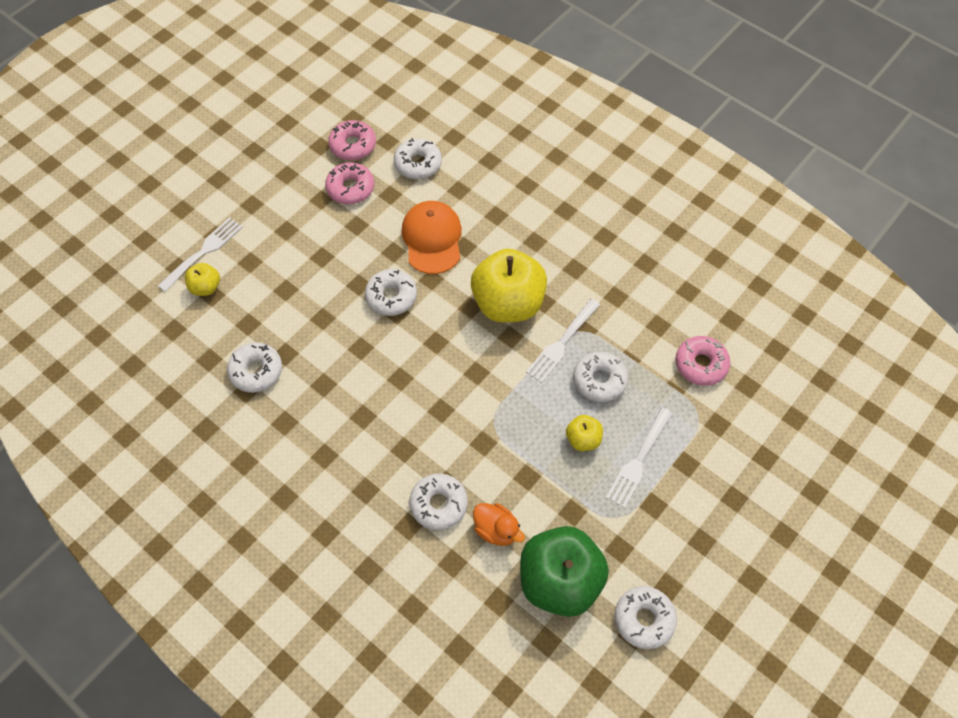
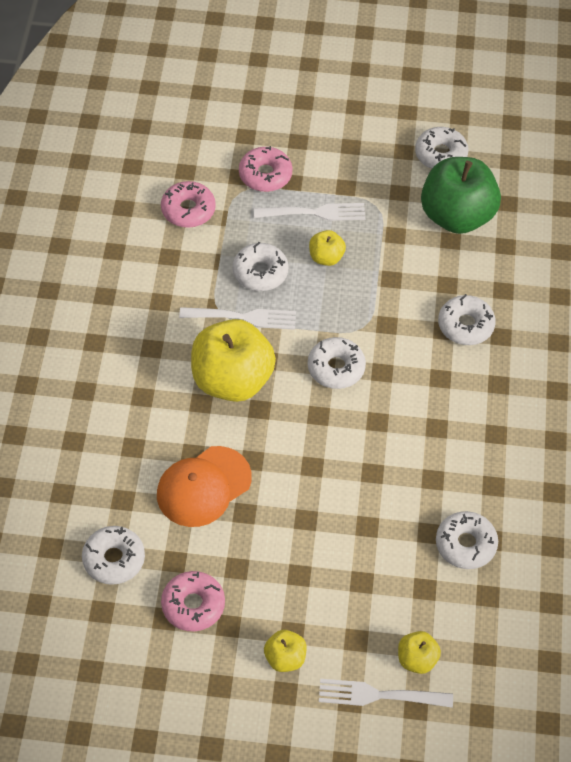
camera: 125 degrees left, 5 degrees down
(272, 216) = (285, 658): none -> yellow apple
(353, 145) = (131, 643): pink donut -> pink donut (265, 175)
(391, 297) = (298, 481): white donut -> white donut (336, 368)
(496, 530) = (452, 275): orange duck -> none

